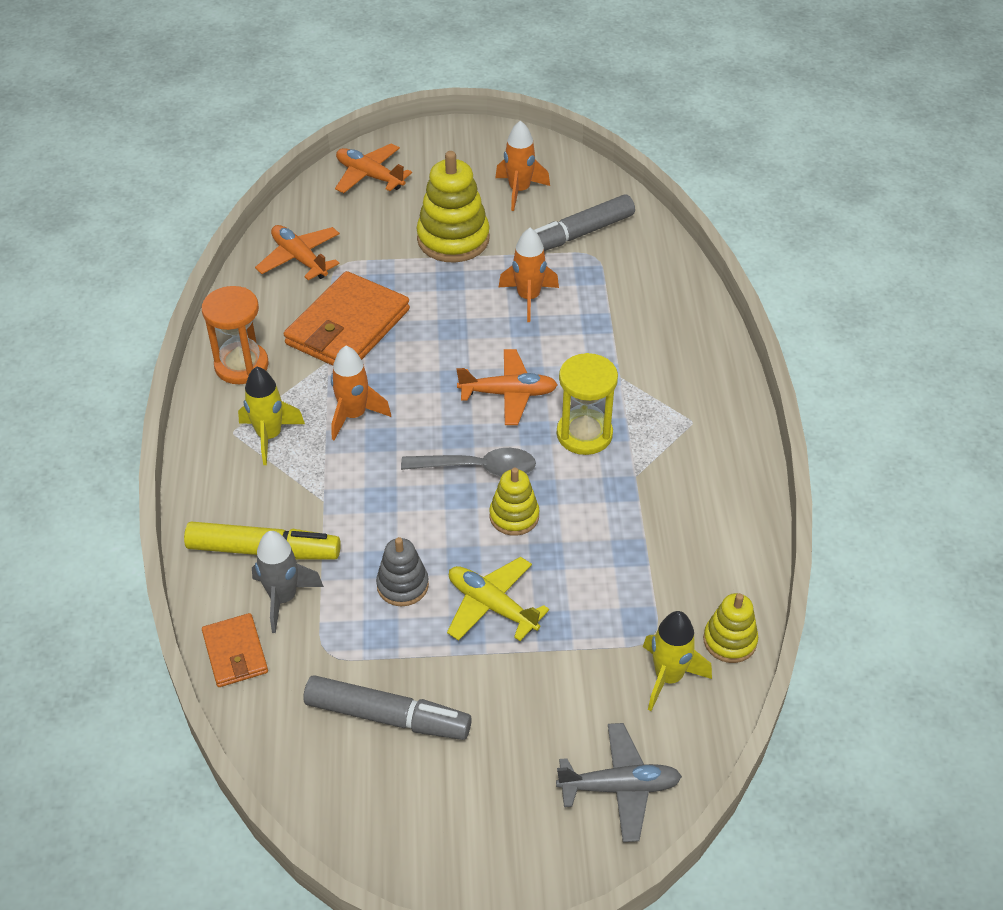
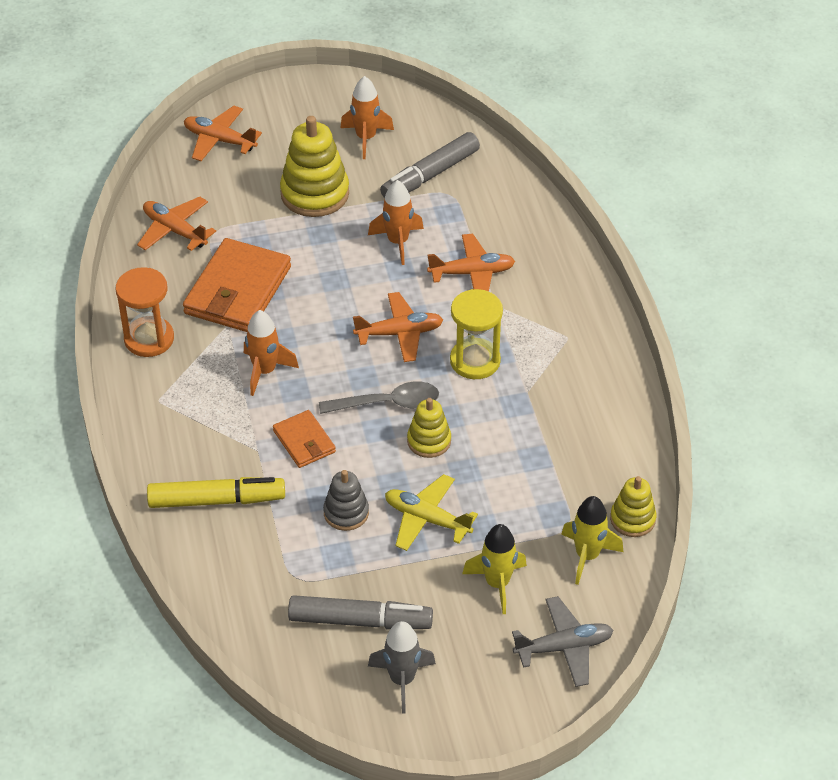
camera: 10 degrees left, 0 degrees up
(235, 653) = (216, 589): orange wallet -> orange wallet (304, 441)
(269, 436) = (193, 400): yellow rocket -> yellow rocket (497, 583)
(283, 598) = (245, 538): grey rocket -> grey rocket (402, 680)
(601, 340) = (472, 273): none -> orange plane

